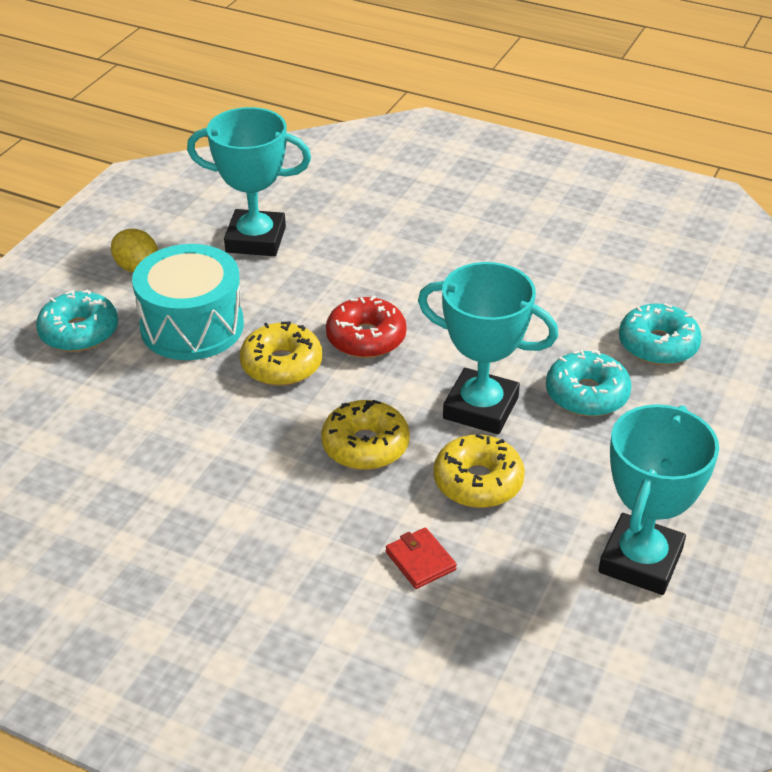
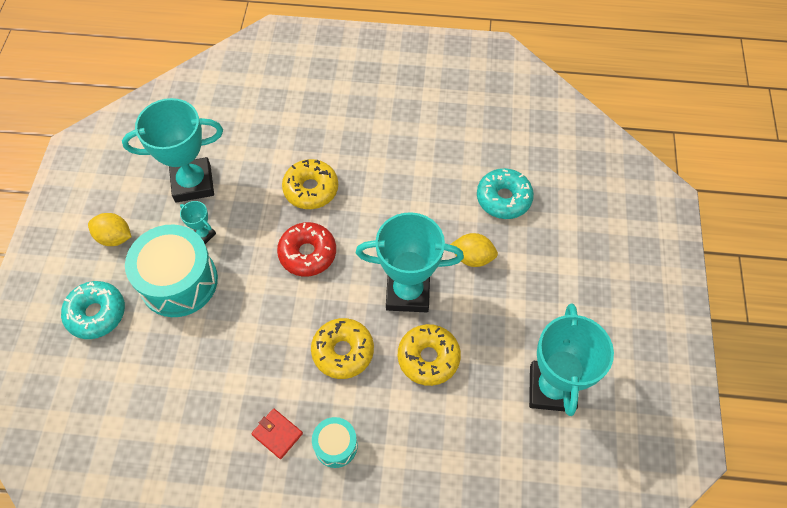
camera: 20 degrees left, 20 degrees up
(244, 290) = (203, 235): none -> turquoise trophy
(281, 365) = (257, 297): yellow donut -> yellow donut (311, 189)
(310, 538) = (336, 445): none -> turquoise drum
(420, 561) = (415, 438): red wallet -> red wallet (277, 434)
(587, 394) = (472, 257): turquoise donut -> yellow lemon

